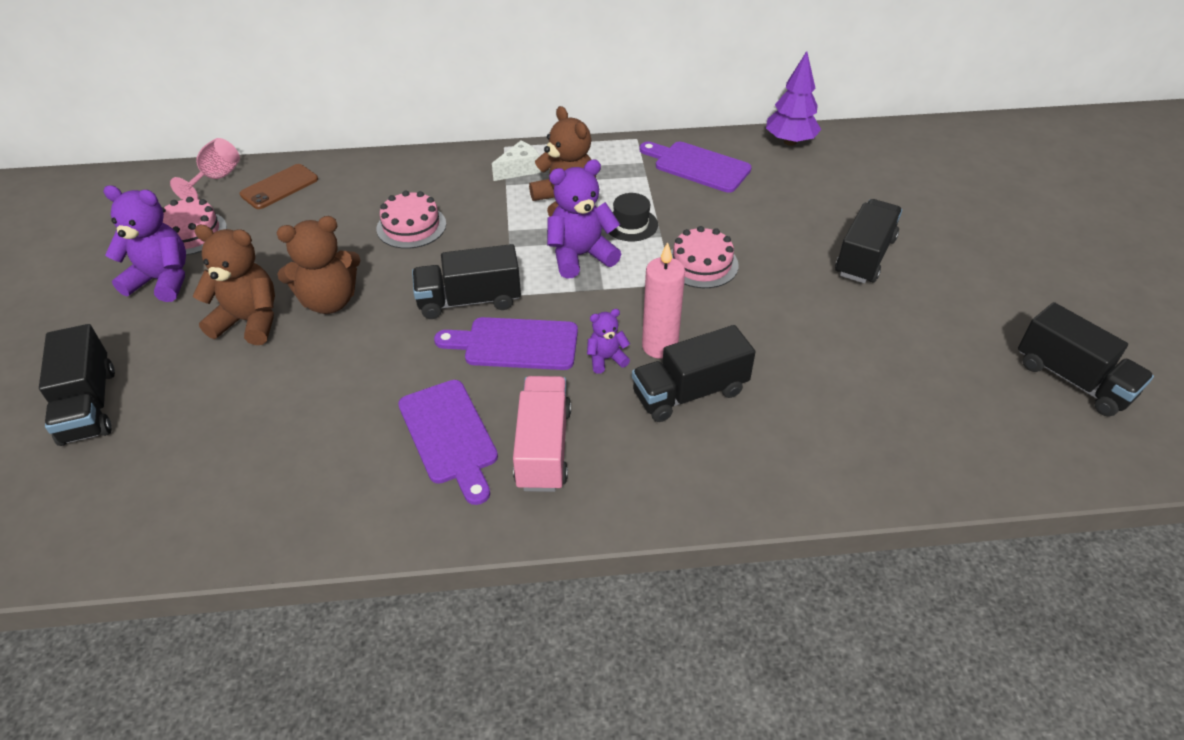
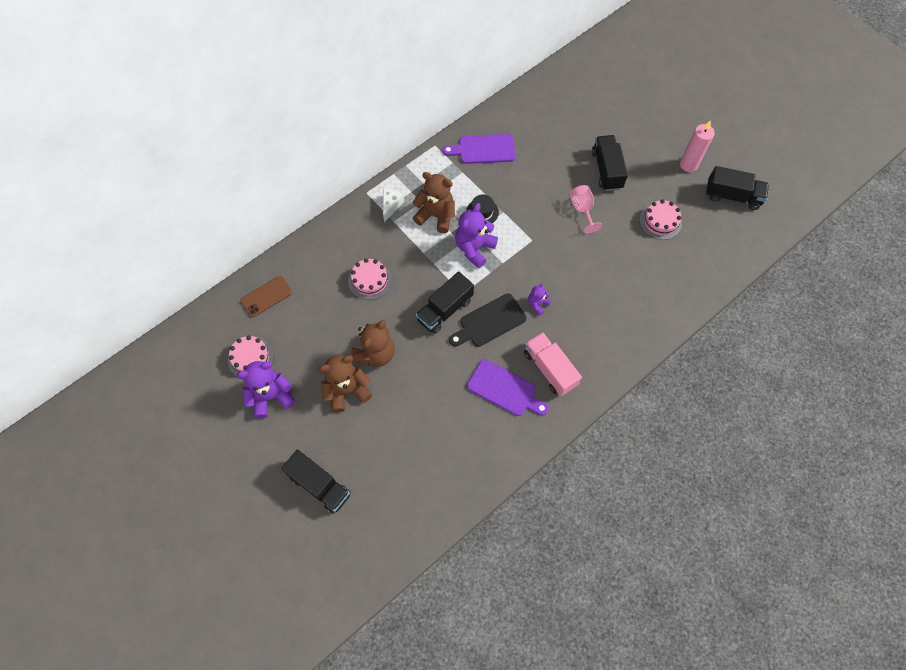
camera: 35 degrees left, 20 degrees up
(216, 179) = (221, 312): pink goblet -> pink goblet (582, 210)
(279, 187) = (266, 296): brown phone -> brown phone turned 45 degrees clockwise
(515, 344) = (489, 322): purple cutting board -> black cutting board
(659, 346) = (555, 282): pink candle -> pink candle (688, 165)
(689, 393) = (587, 300): black truck -> none
(701, 264) = (536, 219): pink cake -> pink cake (660, 221)
(790, 142) = (517, 103): purple tree -> none

